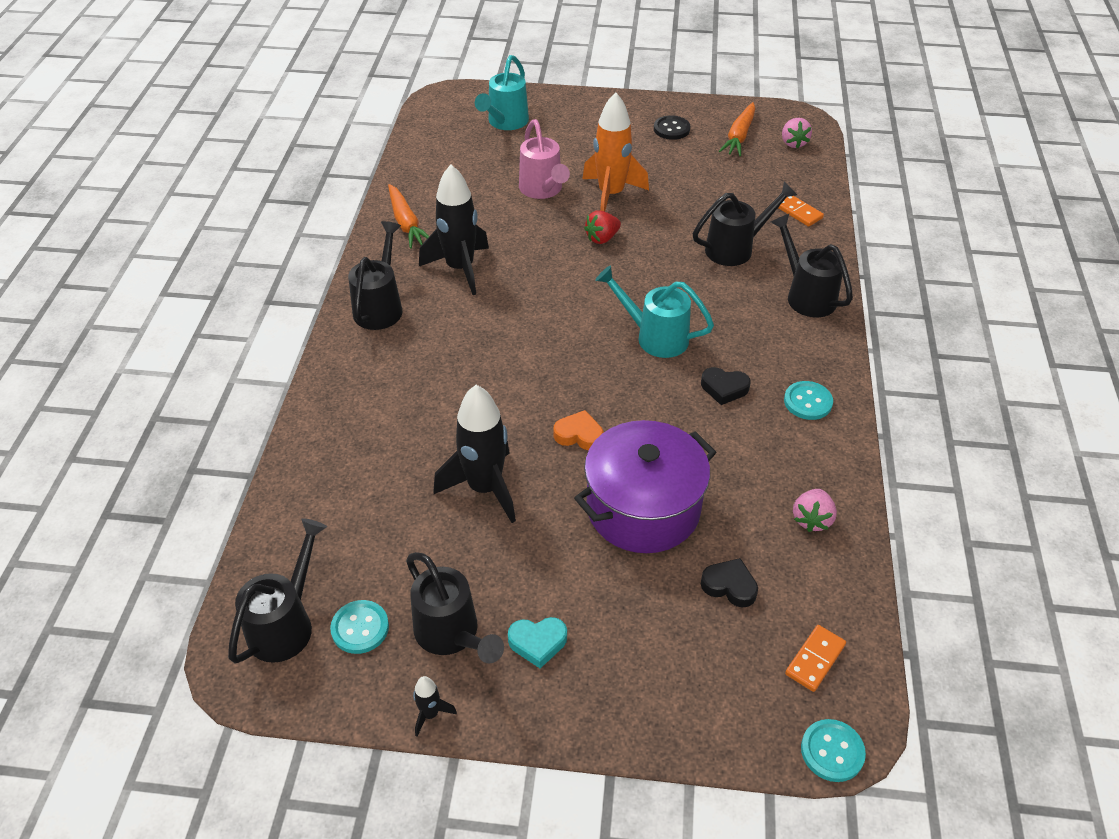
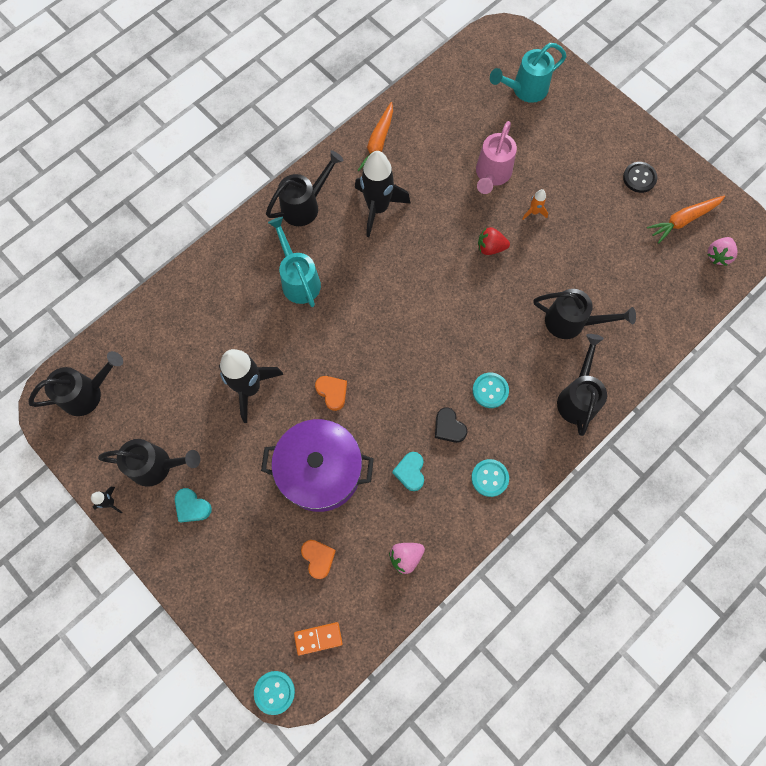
camera: 40 degrees right, 25 degrees up
(360, 628) = (118, 425): turquoise button -> turquoise button (490, 390)
(451, 634) = (156, 466): black watering can -> black watering can turned 90 degrees counterclockwise
(611, 195) = (534, 212): orange rocket -> orange rocket, size x0.43
(655, 337) = (445, 355): turquoise watering can -> turquoise watering can (298, 280)
(729, 586) = (318, 558): black heart -> orange heart
(731, 447) = (410, 472): none -> turquoise heart
(798, 212) = (650, 323): orange domino -> none

